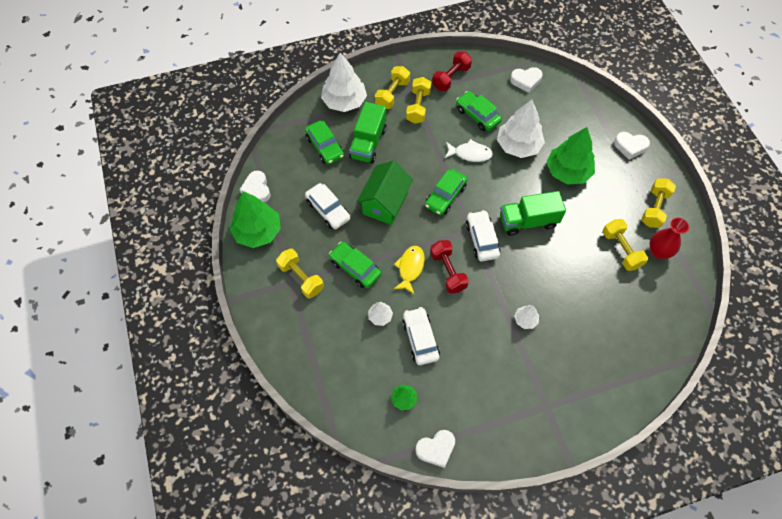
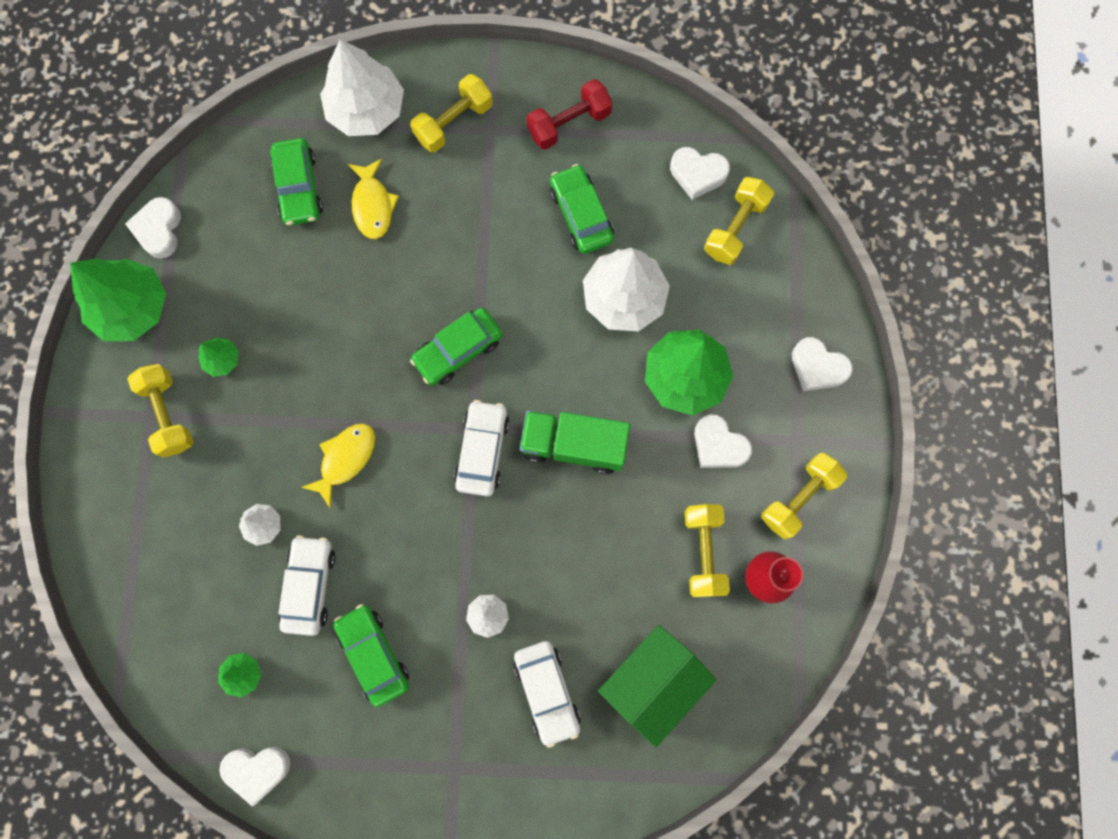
camera: 20 degrees right, 15 degrees up
(320, 241) = (222, 360): none -> green tree
(328, 210) = (257, 308): white car -> white car (547, 691)
(355, 268) = (259, 428): green car -> green car (373, 654)
(368, 143) = (373, 205): green truck -> yellow fish
(385, 203) = (354, 328): green house -> green house (653, 682)
(418, 107) = (486, 162): yellow dumbbell -> yellow dumbbell (735, 228)
(448, 271) = (403, 487): red dumbbell -> none
(470, 154) = (535, 285): white fish -> none
(601, 197) = (718, 445): none -> white heart

